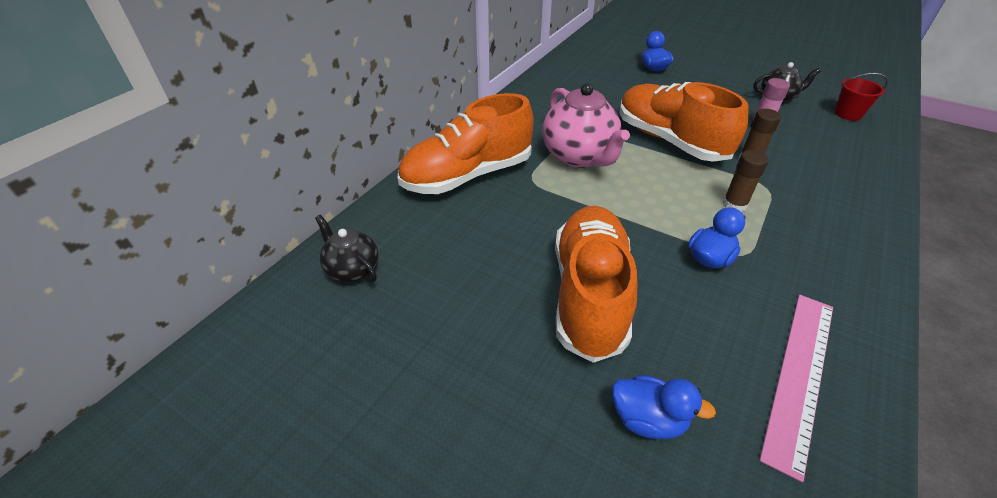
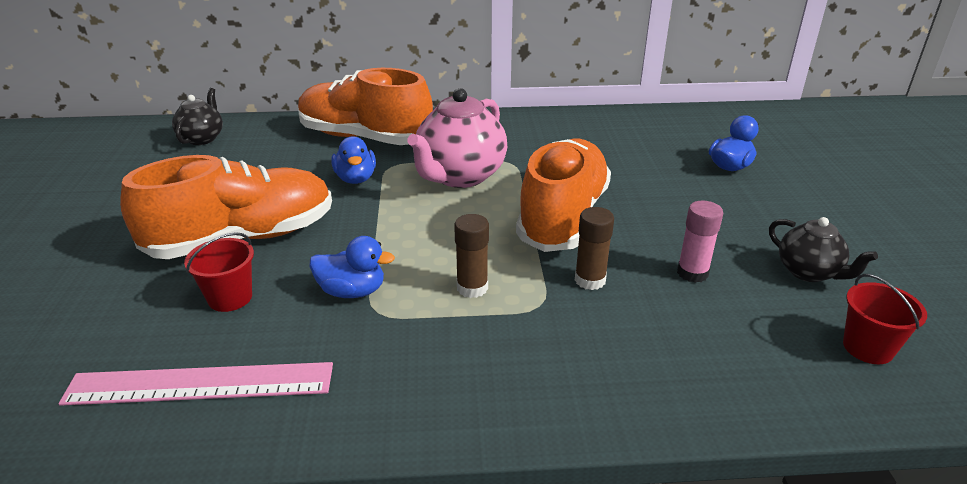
camera: 55 degrees right, 10 degrees down
(648, 419) = (103, 305): blue duck -> blue duck (356, 179)
(683, 327) = (230, 298): none -> red bucket

